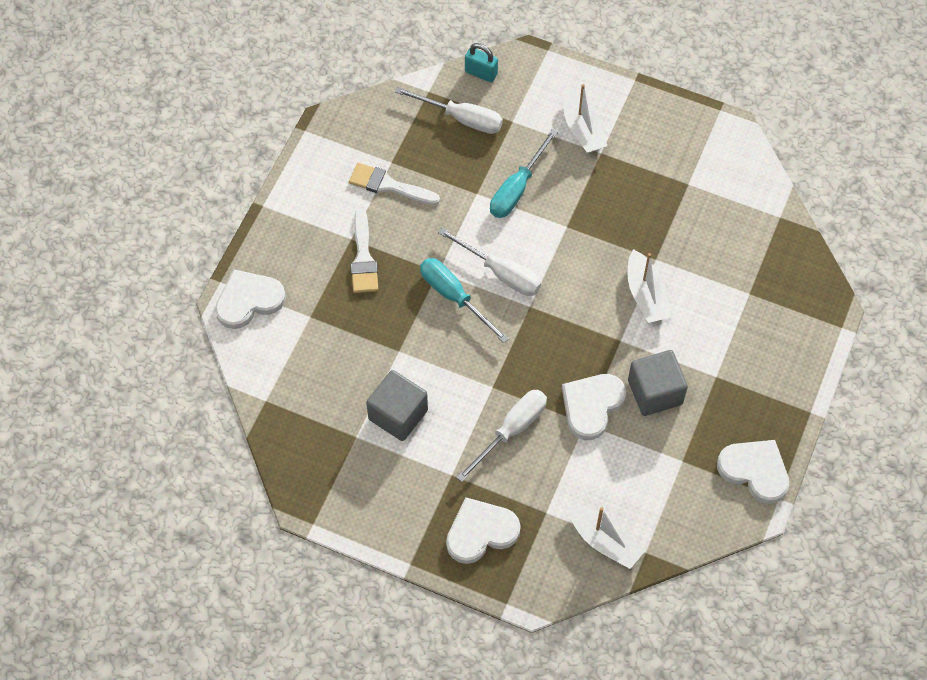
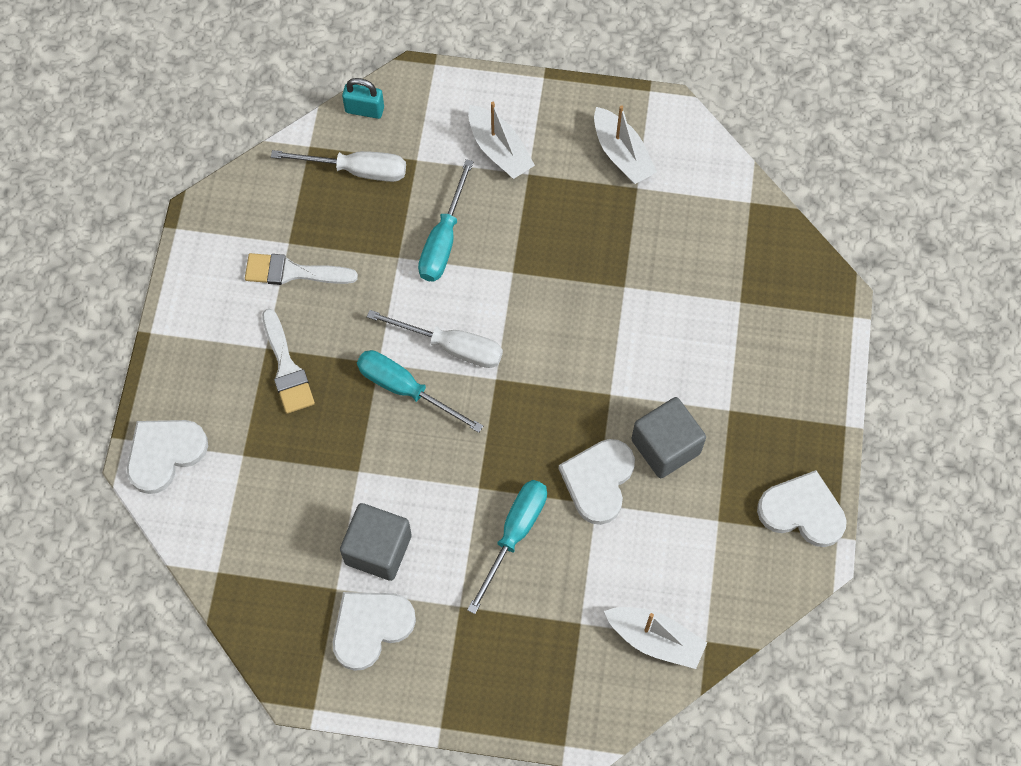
camera: 15 degrees left, 5 degrees up
(481, 532) = (512, 667): white heart -> white heart (370, 627)
(511, 430) = (514, 534): white screwdriver -> turquoise screwdriver
(646, 295) = (624, 332): white boat -> white boat (622, 154)

